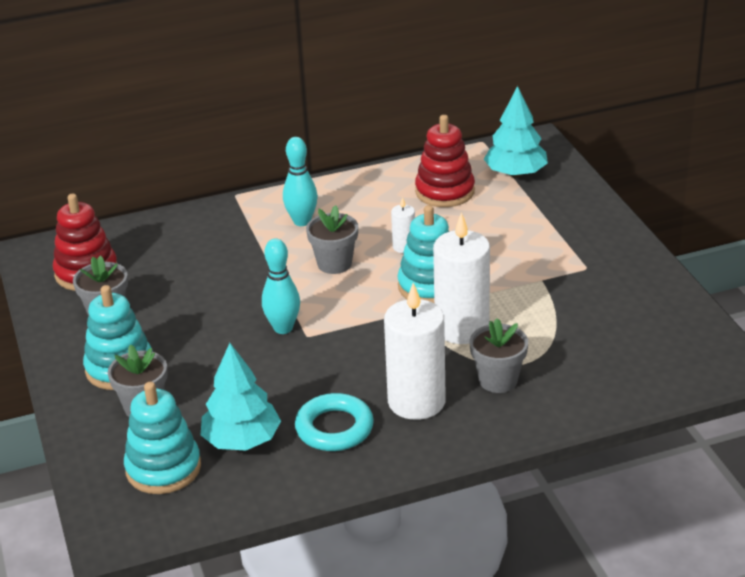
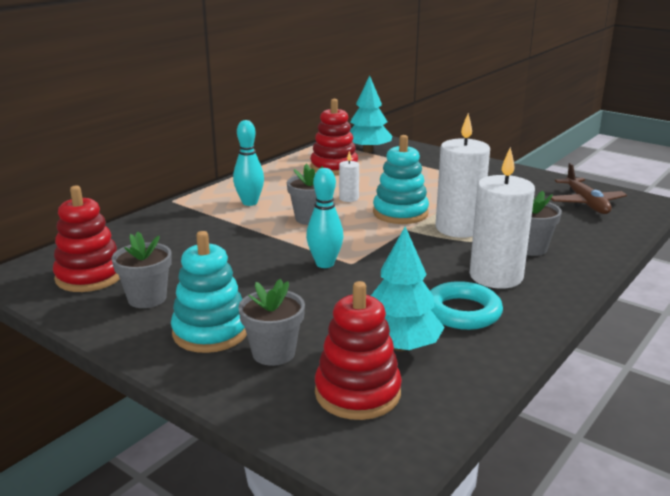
camera: 35 degrees left, 10 degrees down
(163, 468) = (357, 393): turquoise stacking toy -> red stacking toy
(653, 341) = (586, 203): none -> brown plane

